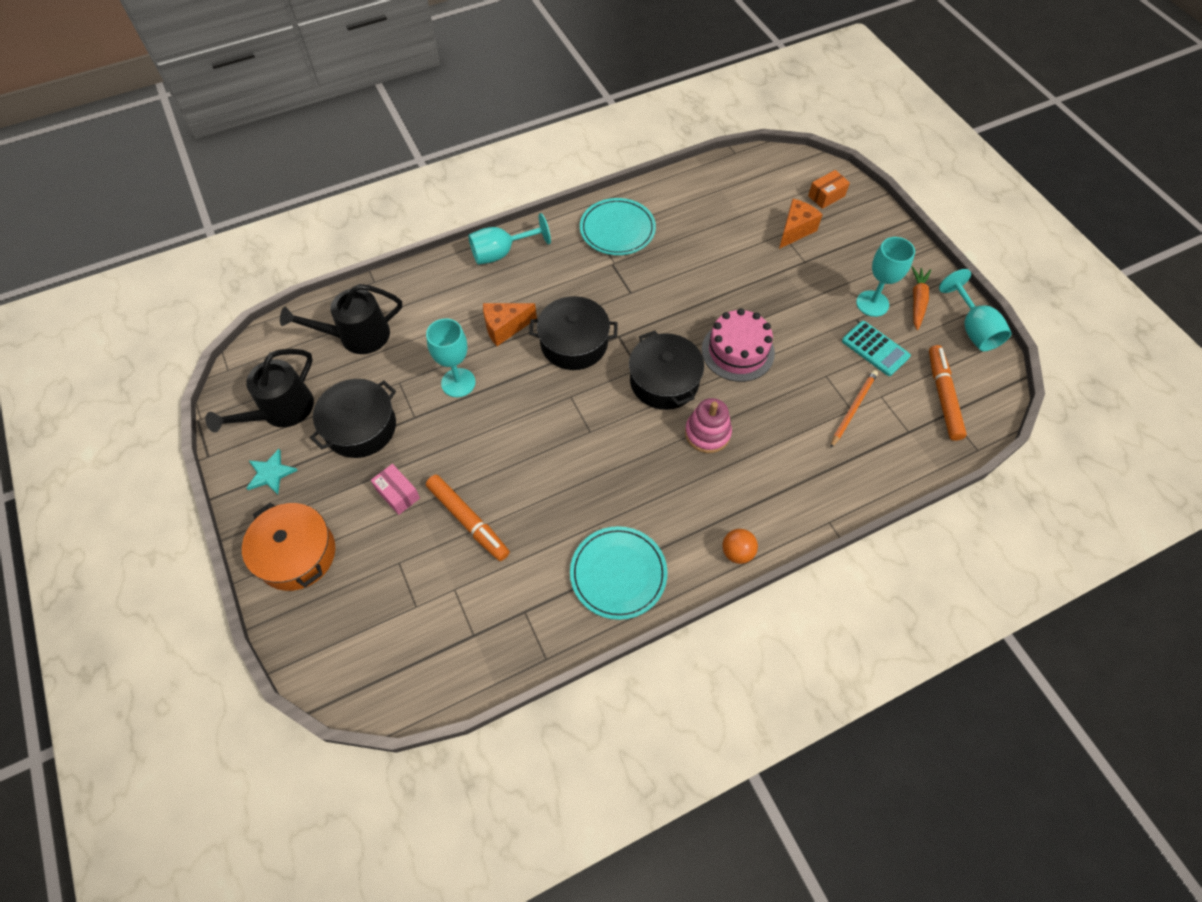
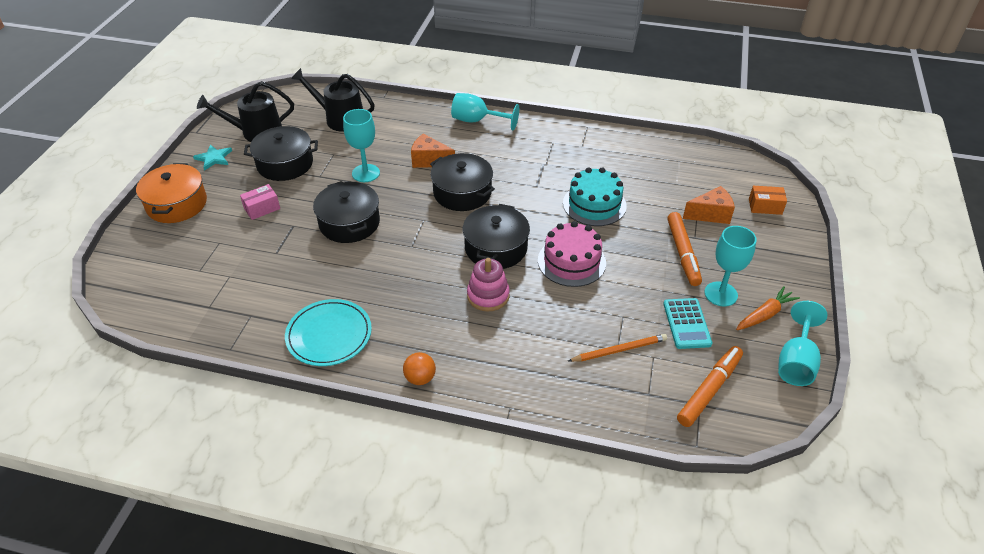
camera: 40 degrees right, 15 degrees down
(398, 494) = (262, 208): pink box -> pink box turned 60 degrees clockwise
(468, 520) = (281, 246): orange marker -> orange marker (683, 253)
(505, 448) = (349, 223): none -> black pot
(617, 229) = (571, 146): turquoise plate -> none
(698, 280) = (594, 204): none -> turquoise cake

